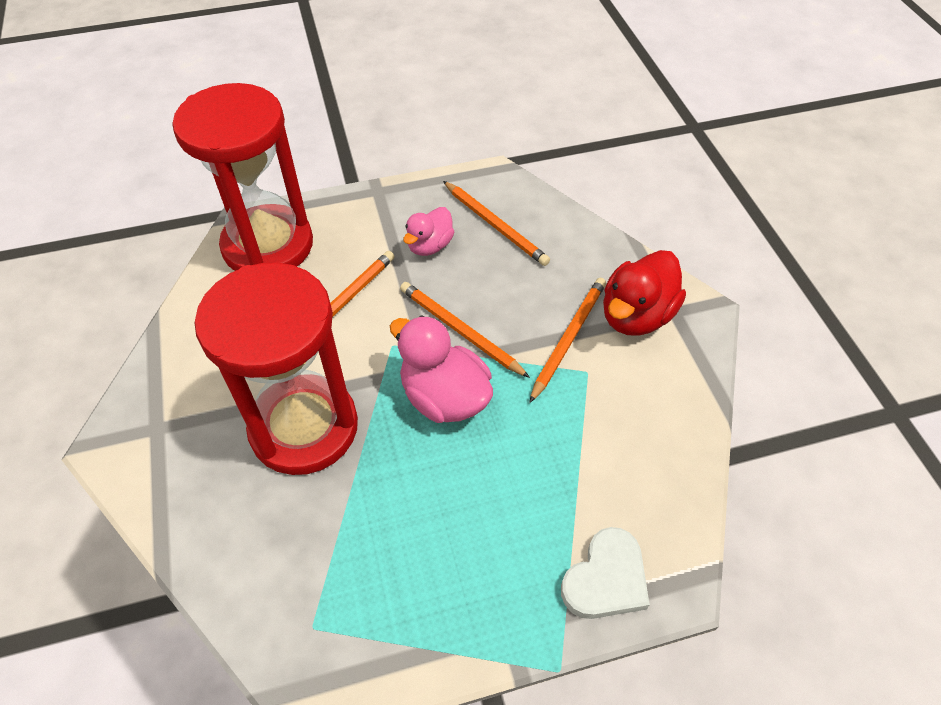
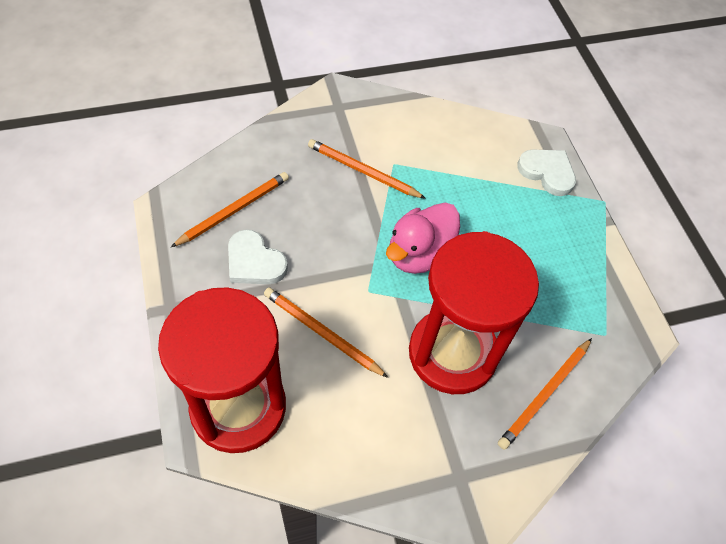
camera: 95 degrees left, 5 degrees up
(429, 246) = (254, 262): pink duck -> white heart
(460, 331) = (354, 241): orange pencil -> orange pencil (545, 394)
(636, 316) = (342, 128): red duck -> none

